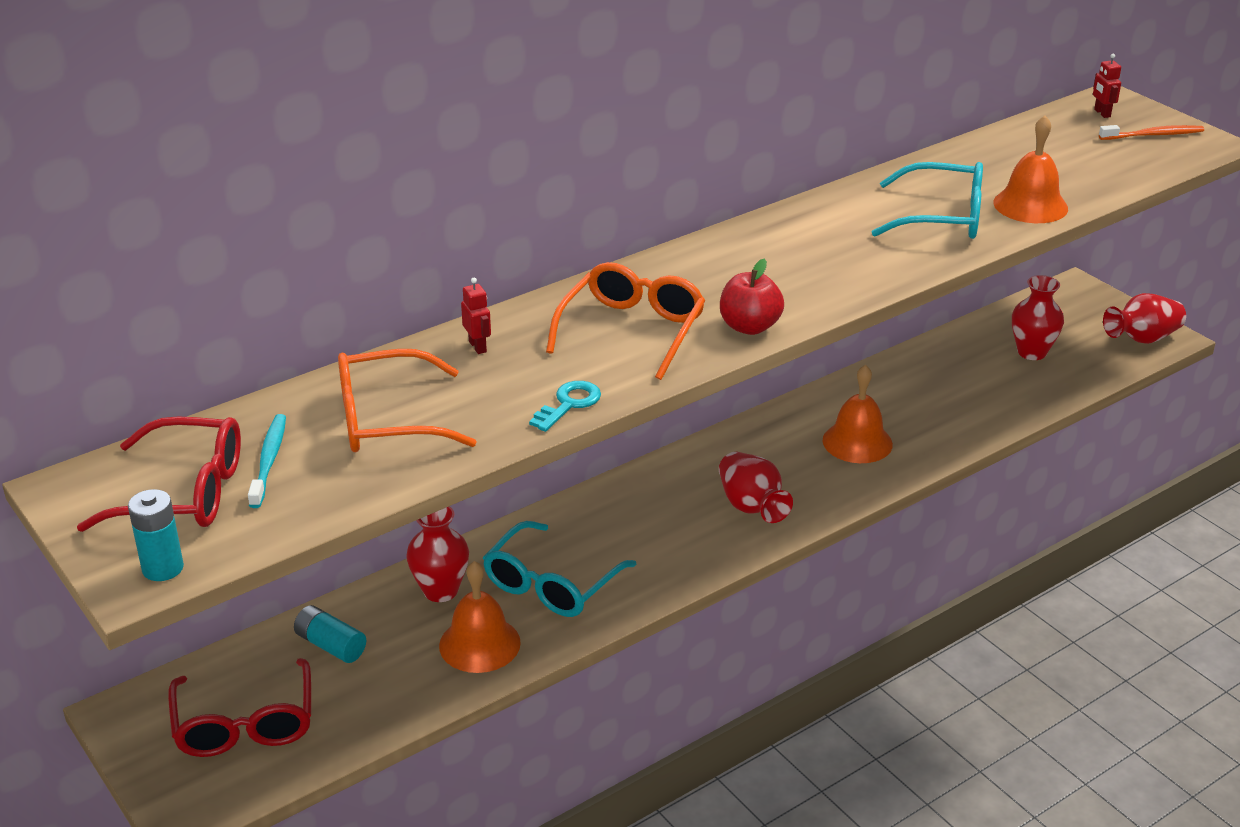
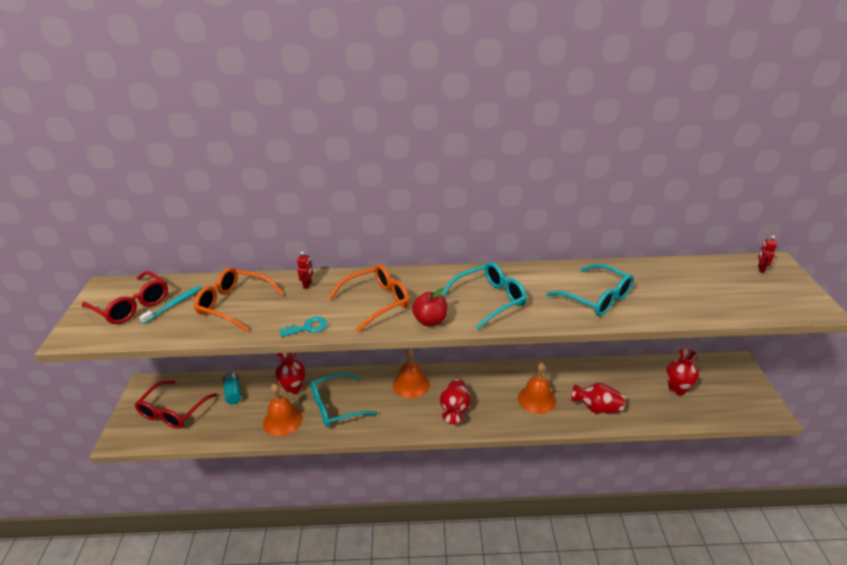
camera: 35 degrees right, 0 degrees up
(163, 568) = (84, 335): turquoise battery -> none
(800, 269) = (490, 300): none -> turquoise glasses
(1030, 205) = (656, 308): orange bell -> orange bell (411, 384)
(1142, 339) = (753, 408): red vase -> red vase (597, 408)
(1153, 135) = (782, 292): orange toothbrush -> none

